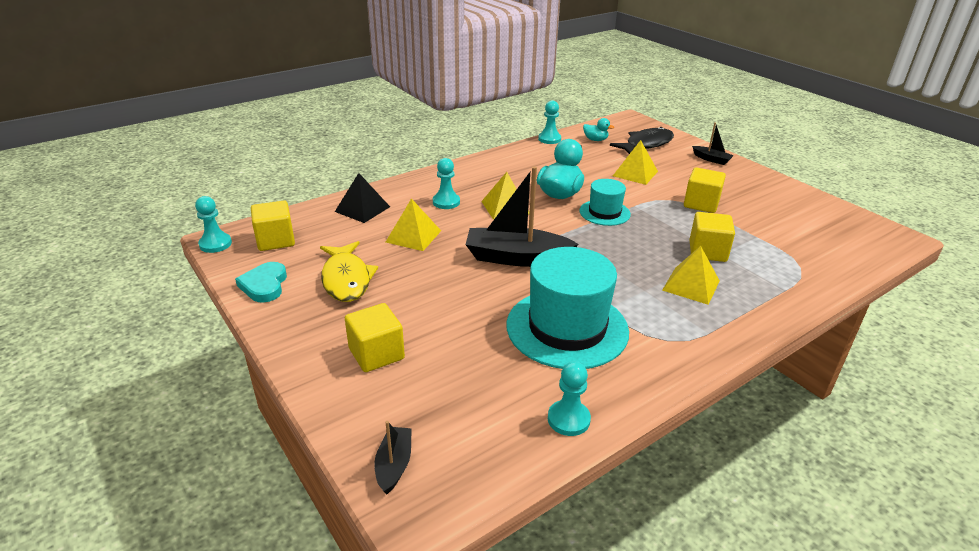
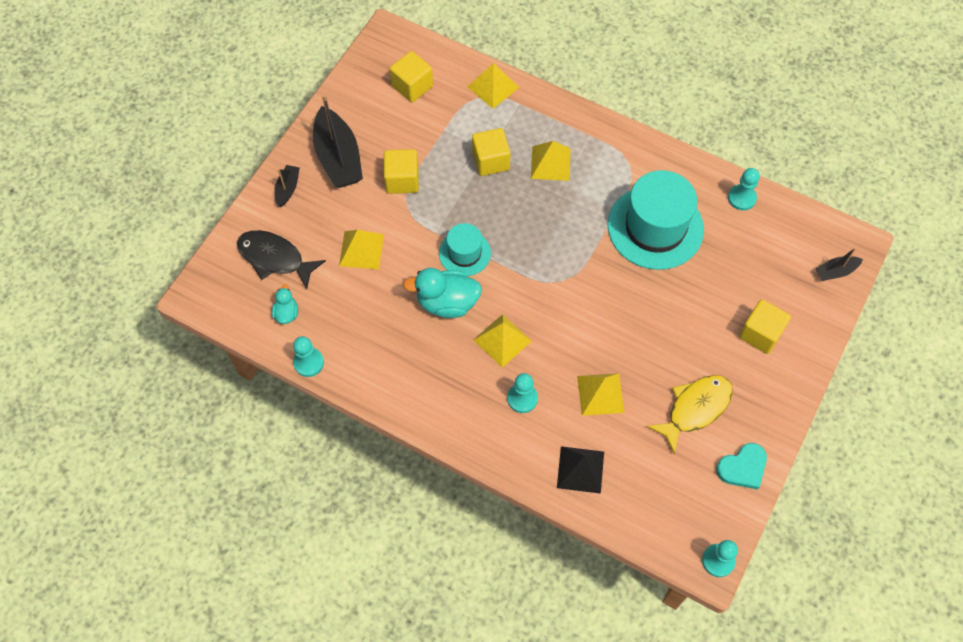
camera: 115 degrees left, 30 degrees up
(275, 240) = (679, 510): yellow cube -> yellow cube (412, 86)
(516, 258) = (584, 295): black boat -> black boat (338, 158)
(815, 279) = (493, 87): none -> yellow pyramid

